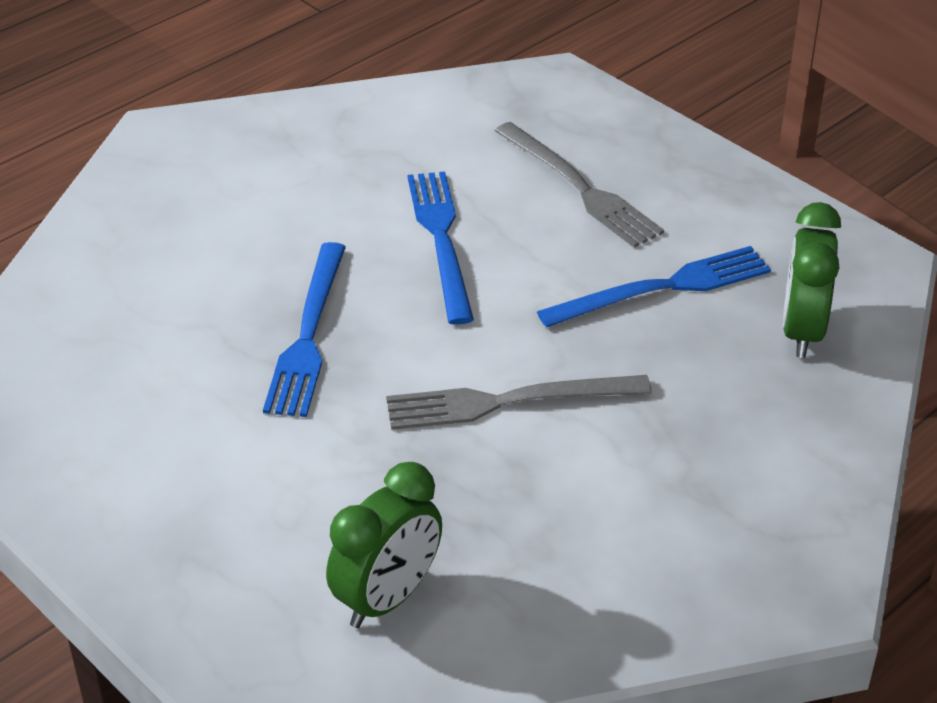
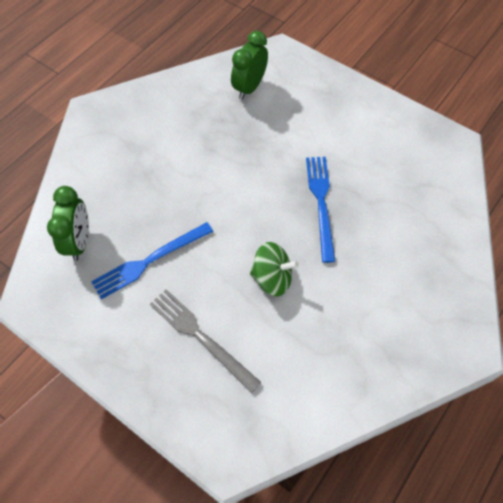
camera: 170 degrees right, 20 degrees up
(441, 241) = (272, 278): blue fork -> green spinning top
(509, 401) = (218, 179): grey fork -> none

